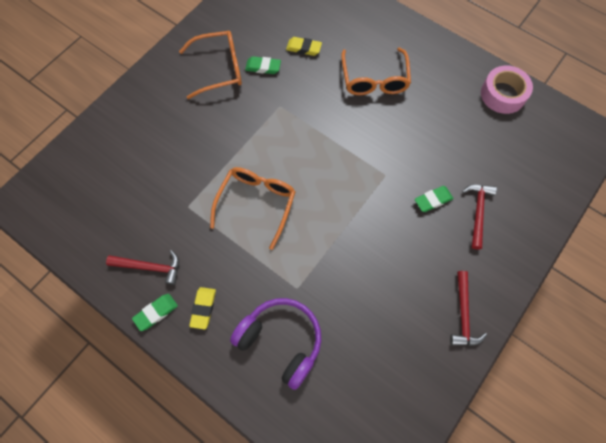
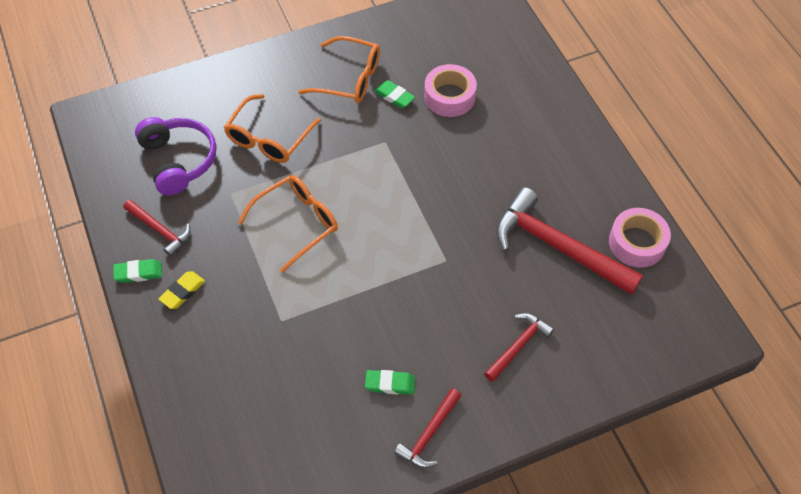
camera: 30 degrees right, 10 degrees down
(281, 341) = (233, 359): purple headphones -> purple headphones (178, 160)
(303, 48) = (449, 96): yellow eraser -> pink tape
(374, 79) = (503, 161): orange glasses -> orange glasses (269, 138)
(433, 200) = (478, 310): green eraser -> green eraser (390, 384)
(453, 124) = (557, 246): none -> red hammer

